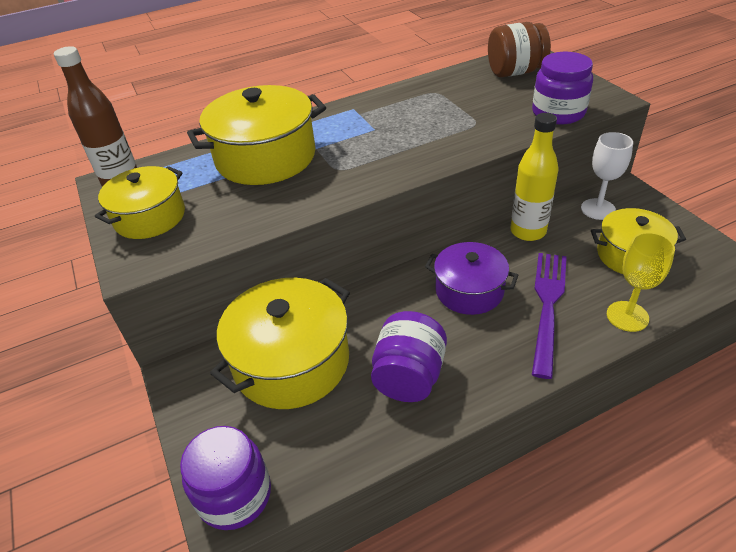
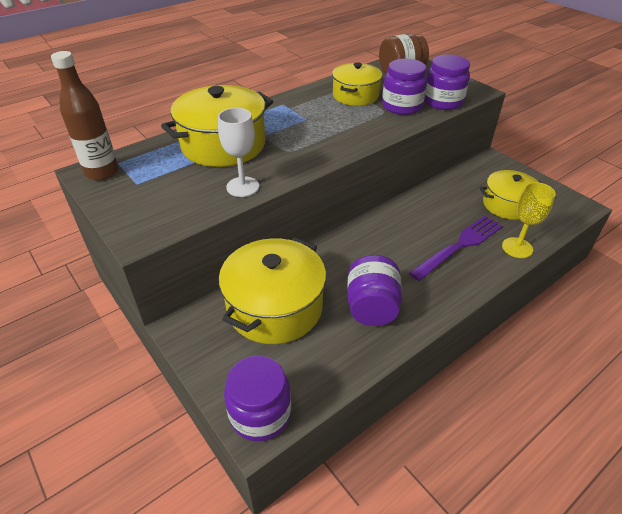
camera: 15 degrees left, 0 degrees up
(150, 217) = (139, 198): yellow pot -> yellow pot (355, 95)
(469, 291) = (398, 240): purple pot -> none
(501, 117) = (402, 106): none -> purple jar
(528, 231) = (429, 193): yellow bottle -> none
(547, 306) = (459, 246): purple fork -> purple fork turned 45 degrees clockwise
(598, 209) = (475, 174): white goblet -> white goblet (242, 187)

